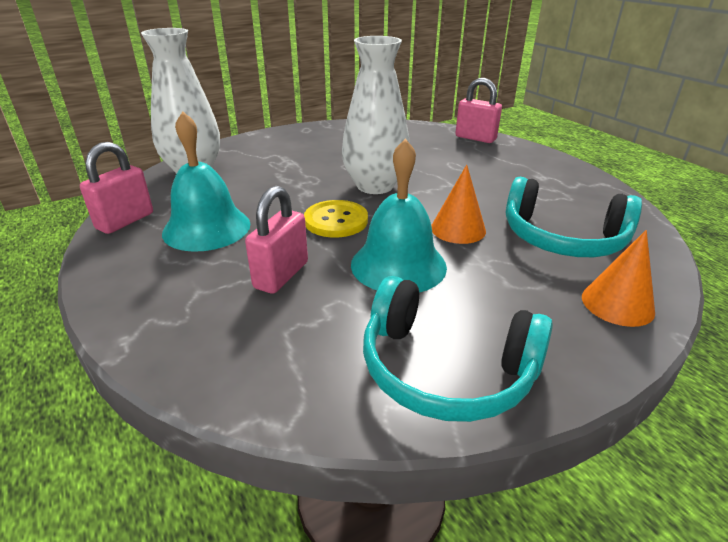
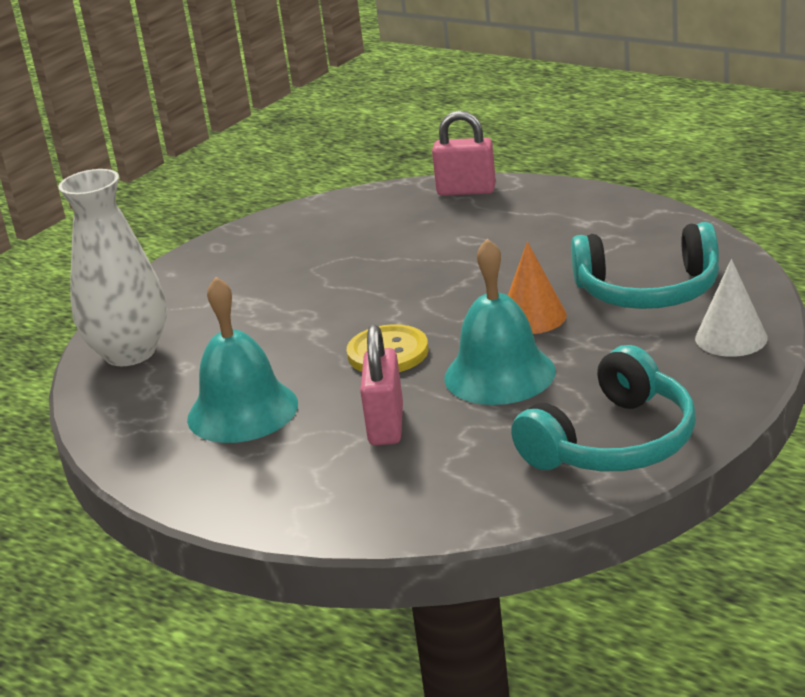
camera: 20 degrees left, 5 degrees down
(125, 221) = (128, 438): pink padlock -> none
(375, 186) = (394, 297): white vase -> none
(445, 369) = (613, 442): turquoise headphones -> turquoise headphones turned 45 degrees counterclockwise
(617, 304) = (731, 338): orange cone -> white cone

